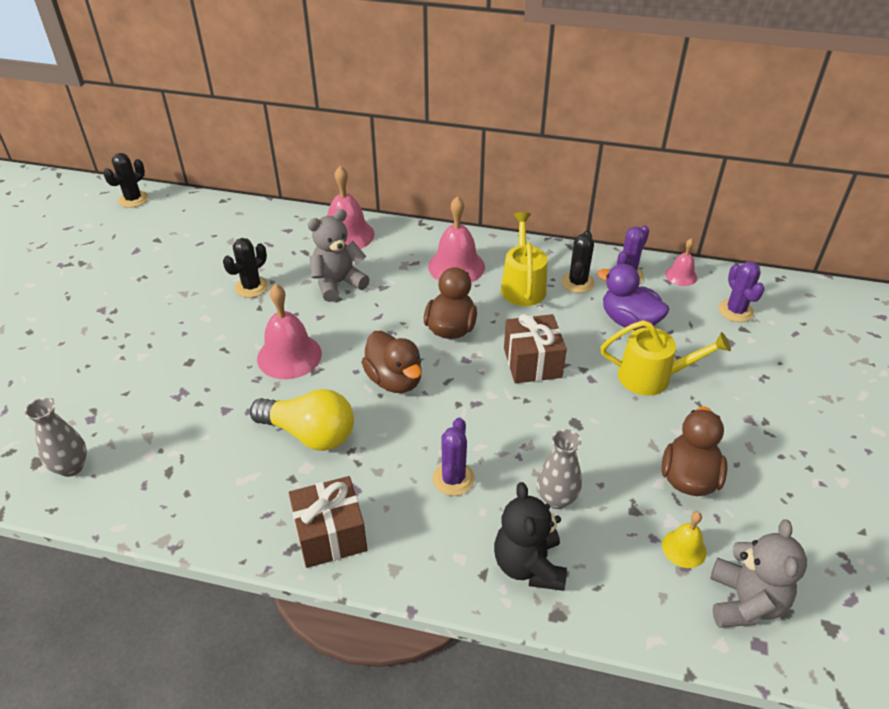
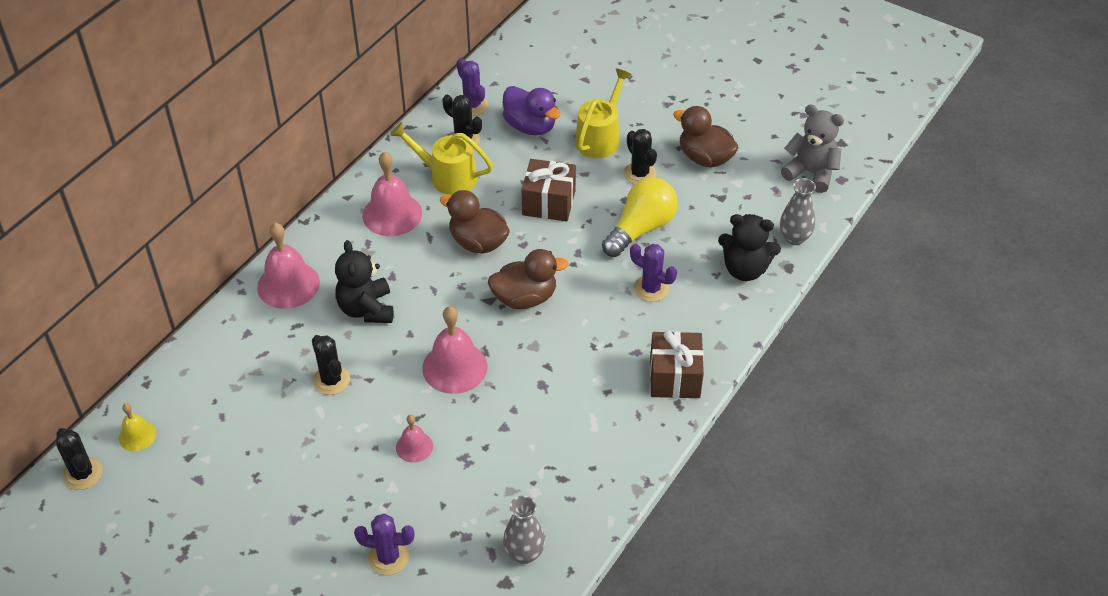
camera: 70 degrees left, 5 degrees up
(309, 434) = (562, 370): yellow light bulb -> yellow light bulb (640, 229)
(338, 283) = (366, 309): grey teddy bear -> black teddy bear
(556, 499) = (694, 235): grey vase -> grey vase (794, 238)
(621, 424) = (639, 174): none -> black cactus
(629, 321) = (530, 126): purple duck -> purple duck turned 105 degrees counterclockwise
(681, 275) = (491, 73): pink bell -> pink bell (414, 446)
(684, 548) = (761, 185): yellow bell -> yellow bell (137, 435)
(735, 311) = (552, 60): purple cactus -> purple cactus (388, 557)

